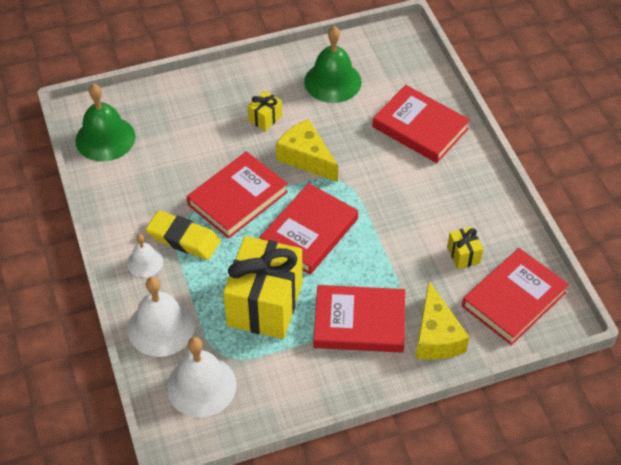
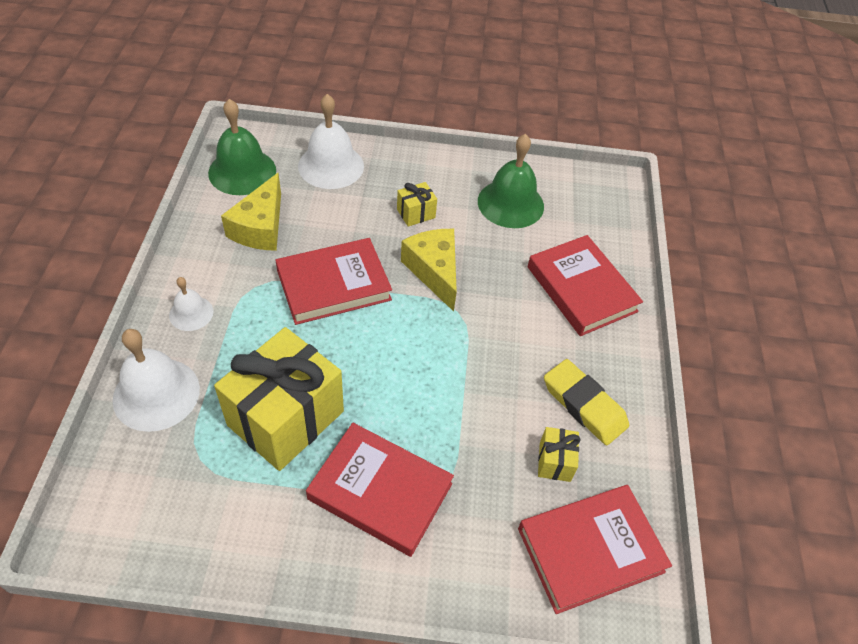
camera: 20 degrees right, 0 degrees up
(183, 238) = (248, 304): yellow eraser -> yellow eraser (584, 405)
(201, 386) = (150, 486): white bell -> white bell (331, 166)
(309, 232) = (387, 355): red book -> none
(436, 336) = (464, 554): yellow cheese -> yellow cheese (260, 227)

